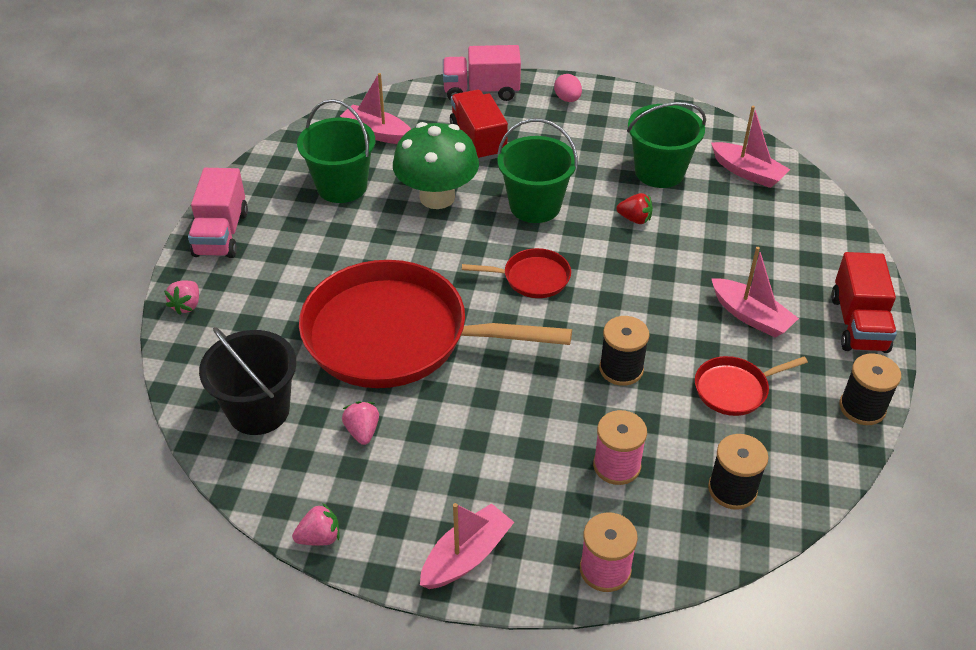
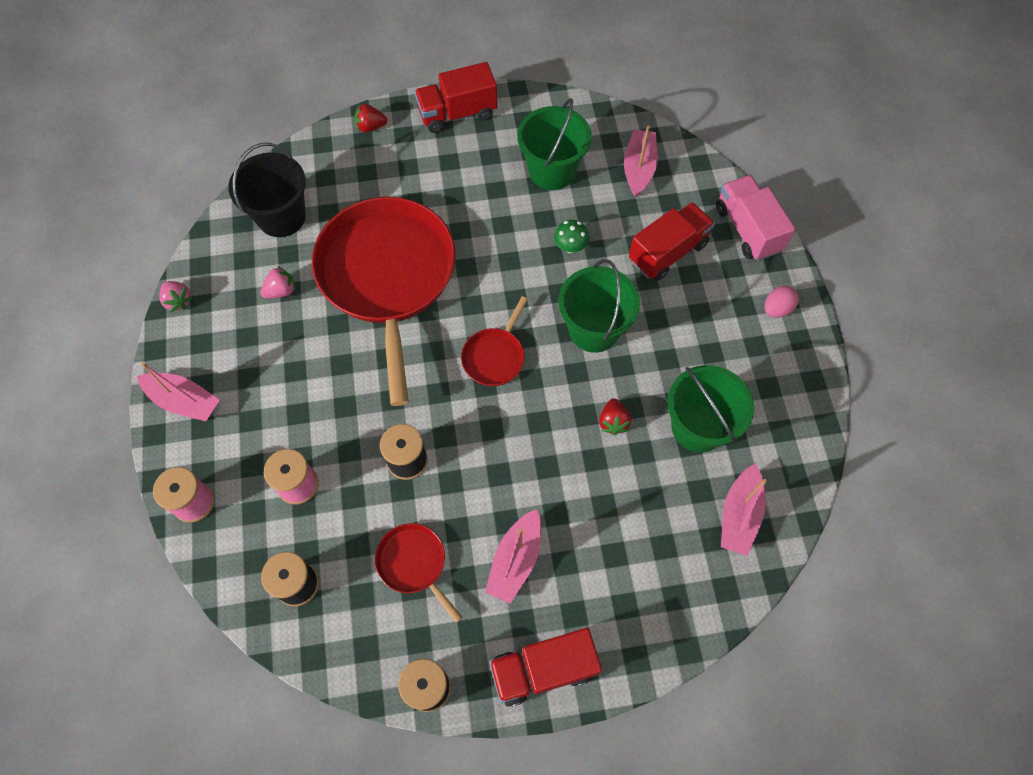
camera: 70 degrees right, 20 degrees up
(187, 305) = (371, 127): pink strawberry -> red strawberry
(221, 234) = (457, 113): pink truck -> red truck
(437, 197) = (570, 247): green mushroom -> green mushroom, size x0.43
(532, 278) = (495, 357): red pan -> red pan turned 45 degrees clockwise

